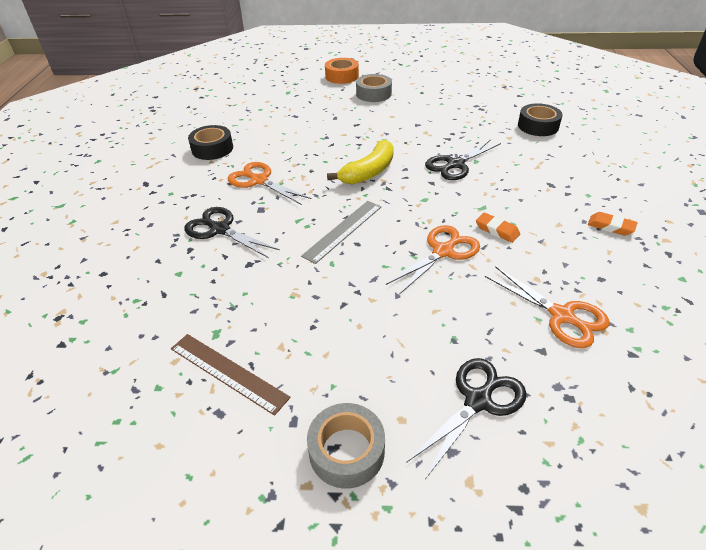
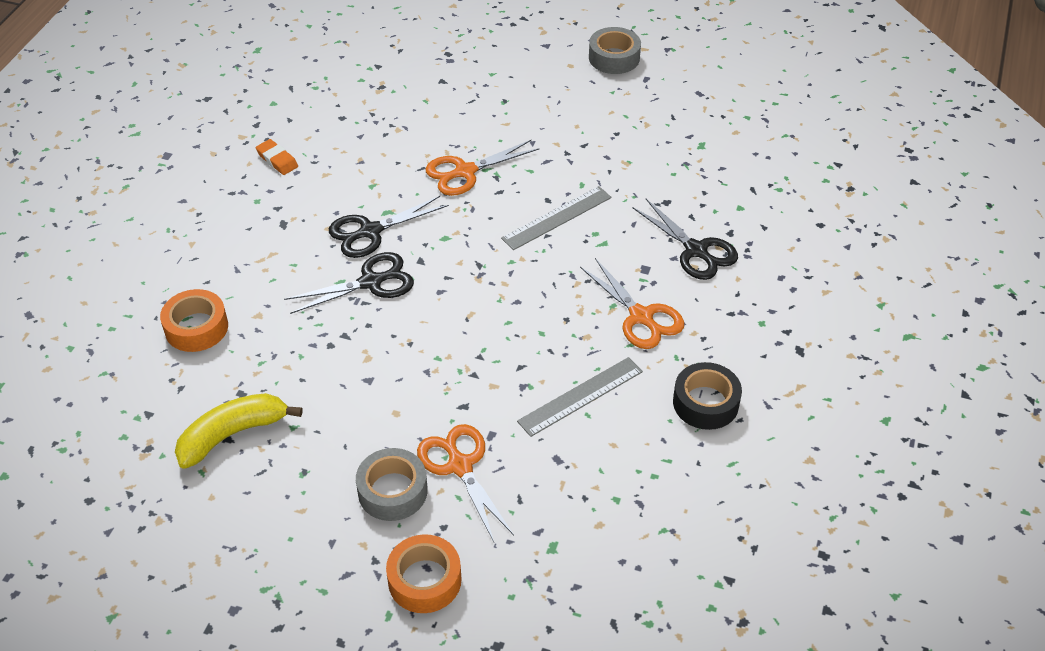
camera: 165 degrees left, 5 degrees up
(228, 372) = (692, 115): brown ruler -> none
(290, 139) = (580, 396): none -> grey ruler
(369, 172) = (490, 297): yellow banana -> yellow banana (232, 434)
(478, 401) = (512, 63): black scissors -> black scissors (370, 231)
(497, 230) = (394, 182): orange eraser -> none
(538, 126) = (196, 327): black tape -> orange tape
(561, 316) = (405, 98): orange scissors -> orange scissors (460, 466)

